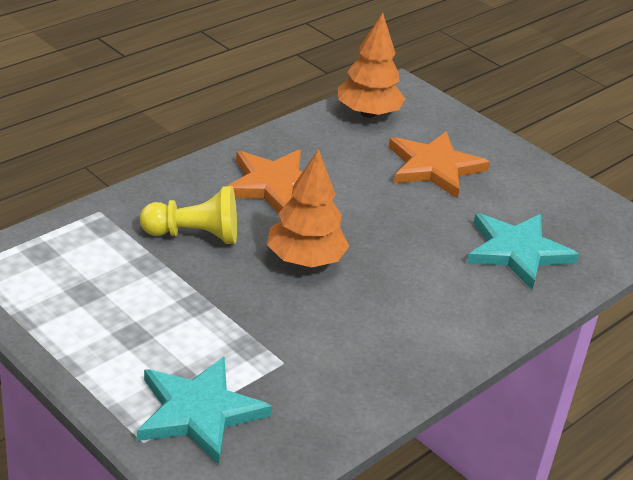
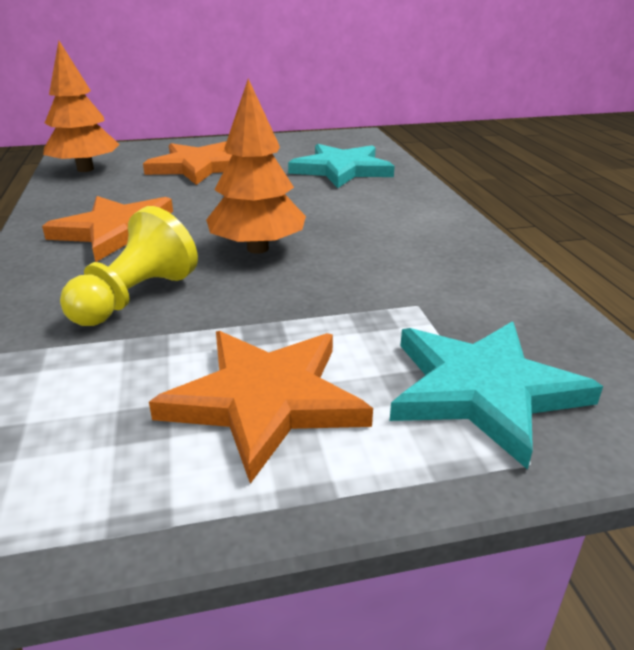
camera: 55 degrees left, 5 degrees down
(130, 328) = (265, 400): none -> orange star

